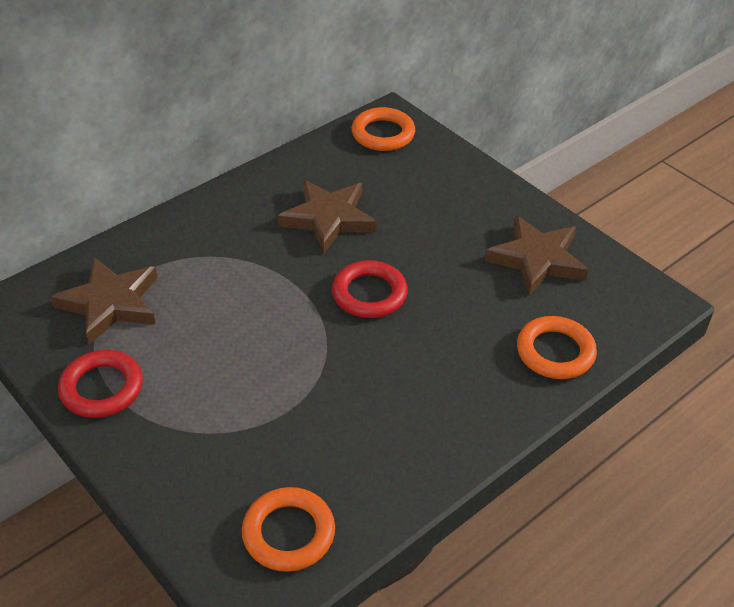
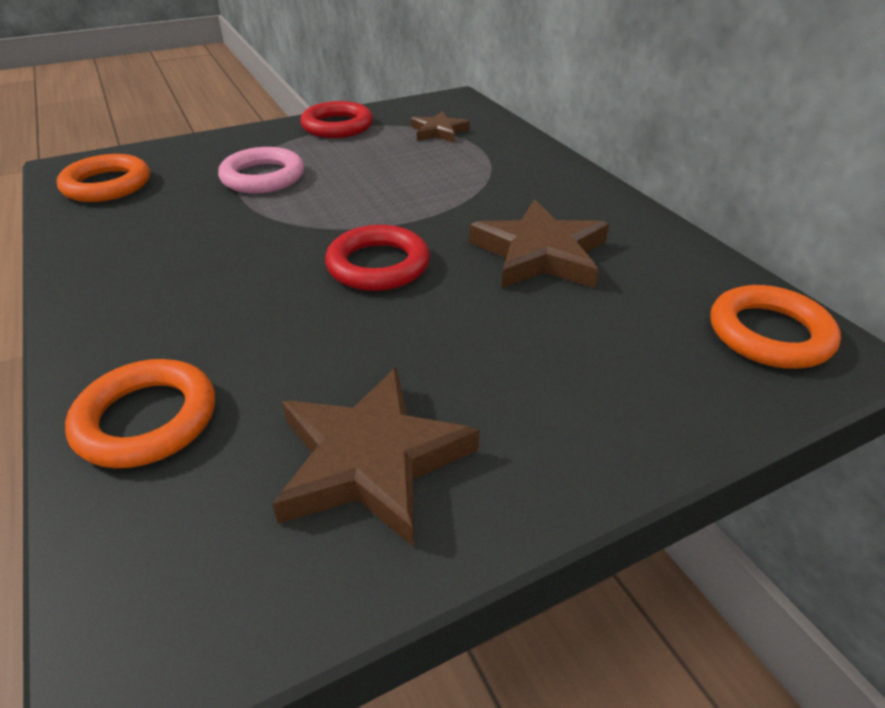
camera: 105 degrees right, 5 degrees down
(110, 303) = (439, 131): brown star -> brown star, size x0.59
(243, 408) = (263, 177): none -> pink ring

